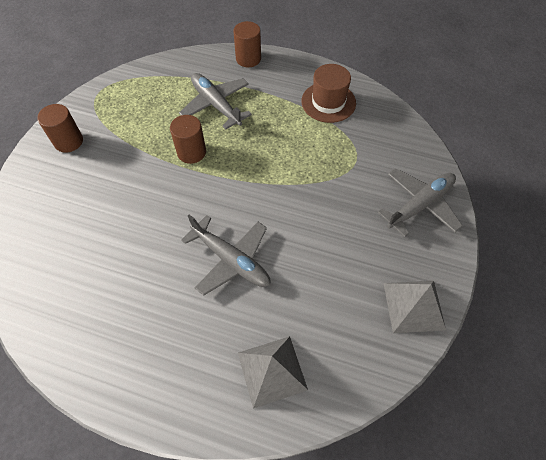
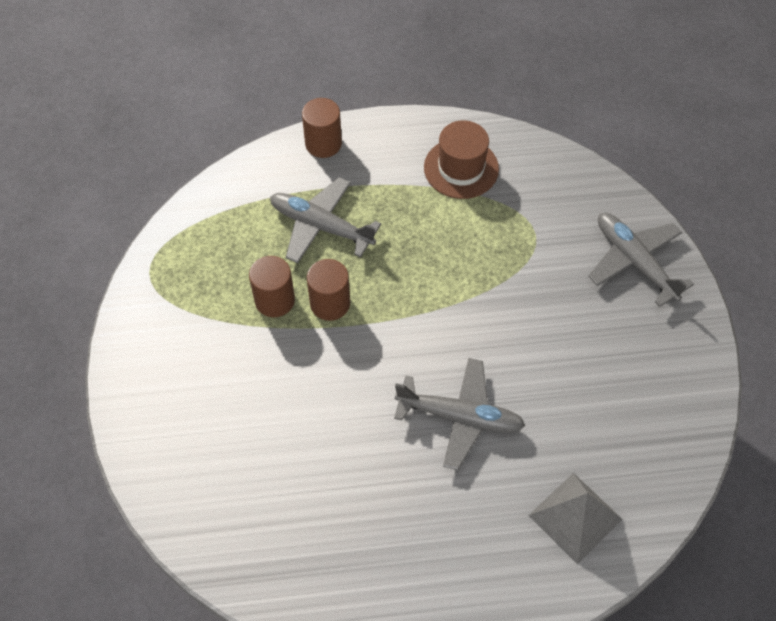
camera: 25 degrees left, 0 degrees up
(68, 141) = (158, 354): brown cylinder -> brown cylinder (275, 300)
(413, 306) = (684, 381): grey pyramid -> none
(420, 205) = (634, 261): grey plane -> grey plane turned 60 degrees counterclockwise

